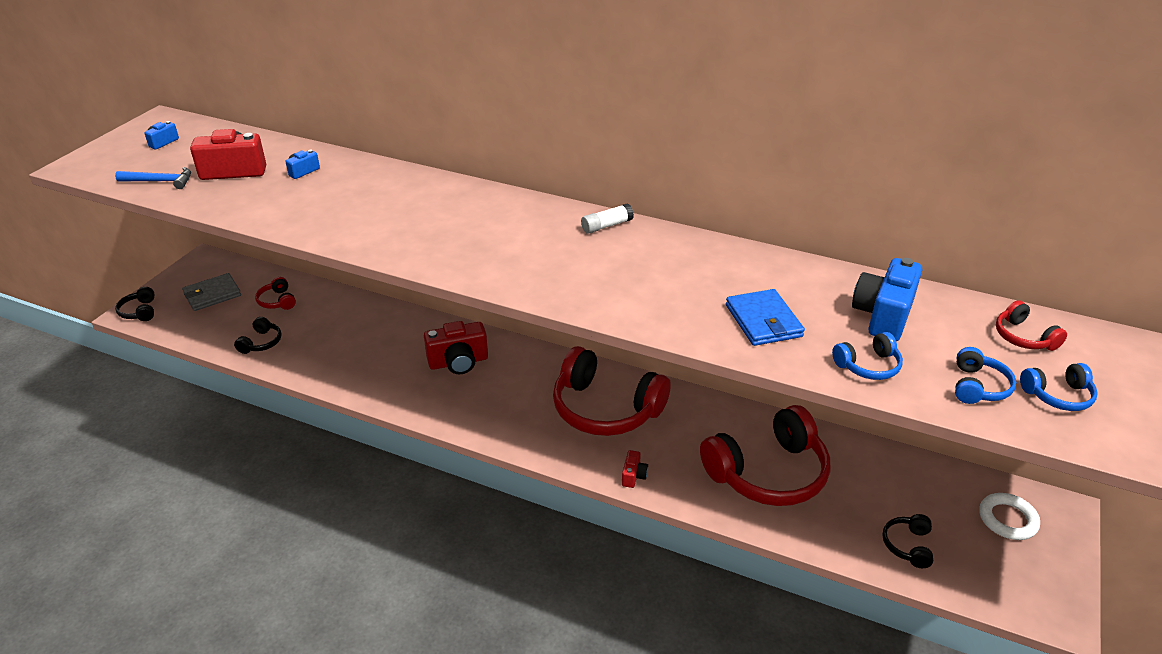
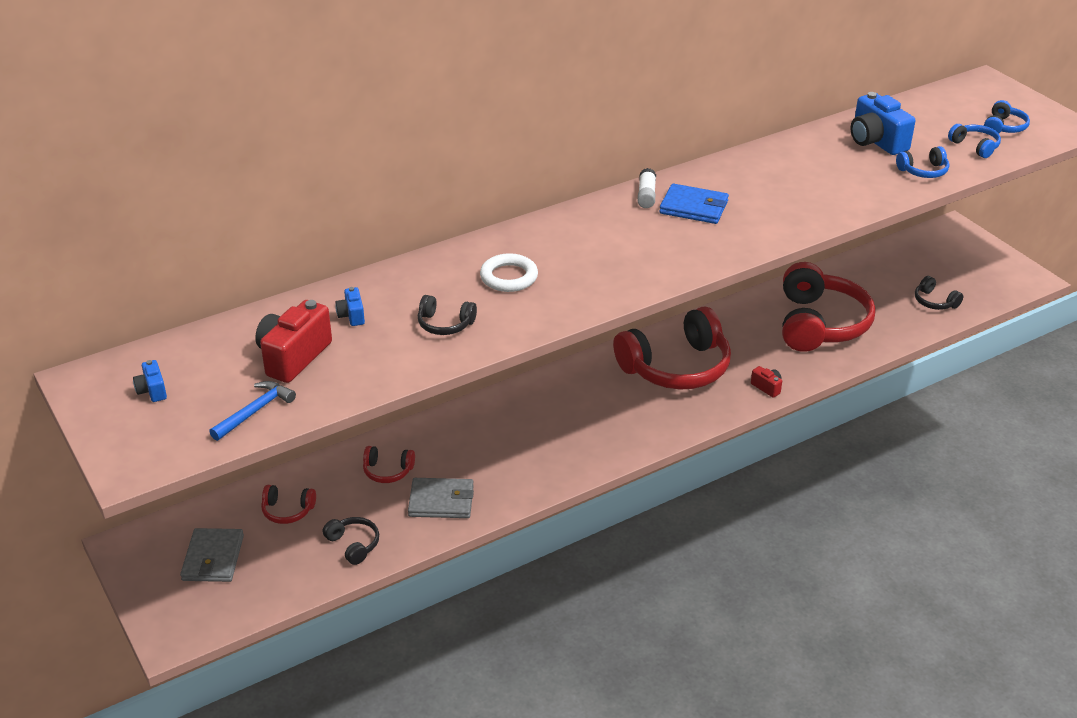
camera: 55 degrees left, 0 degrees up
(139, 311) = (177, 628): black headphones -> black headphones (445, 324)
(334, 360) = (441, 501): none -> grey wallet
(458, 362) = (529, 423): red camera -> none
(763, 321) = (840, 185): blue wallet -> blue wallet (694, 207)
(868, 366) = (923, 171): blue headphones -> blue headphones turned 60 degrees clockwise
(1007, 519) = (944, 252): white ring -> white ring (509, 277)
(1023, 337) = (941, 109): red headphones -> red headphones (387, 471)

